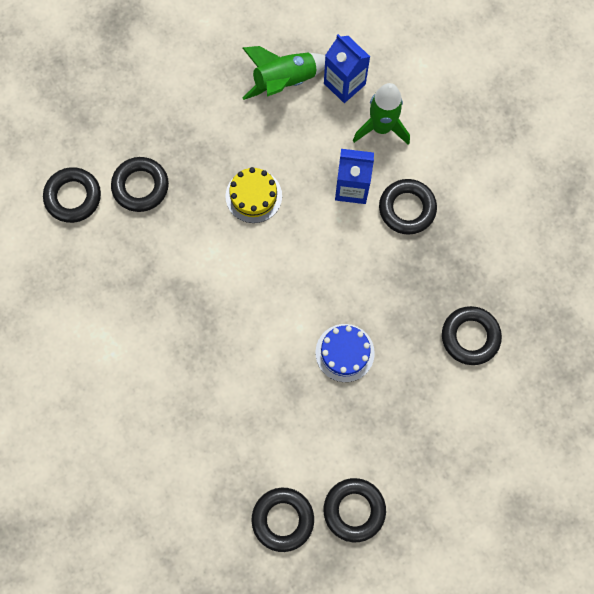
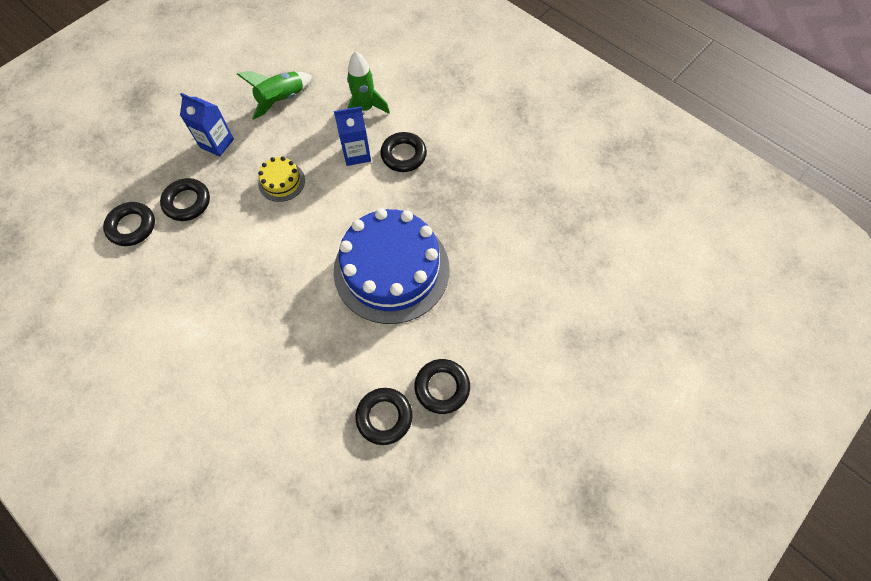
camera: 20 degrees left, 10 degrees down
(344, 84) = (327, 89): blue carton -> blue carton (217, 143)
(344, 353) = (391, 269): blue cake -> blue cake, size x2.32
(470, 337) = (485, 226): black ring -> none

